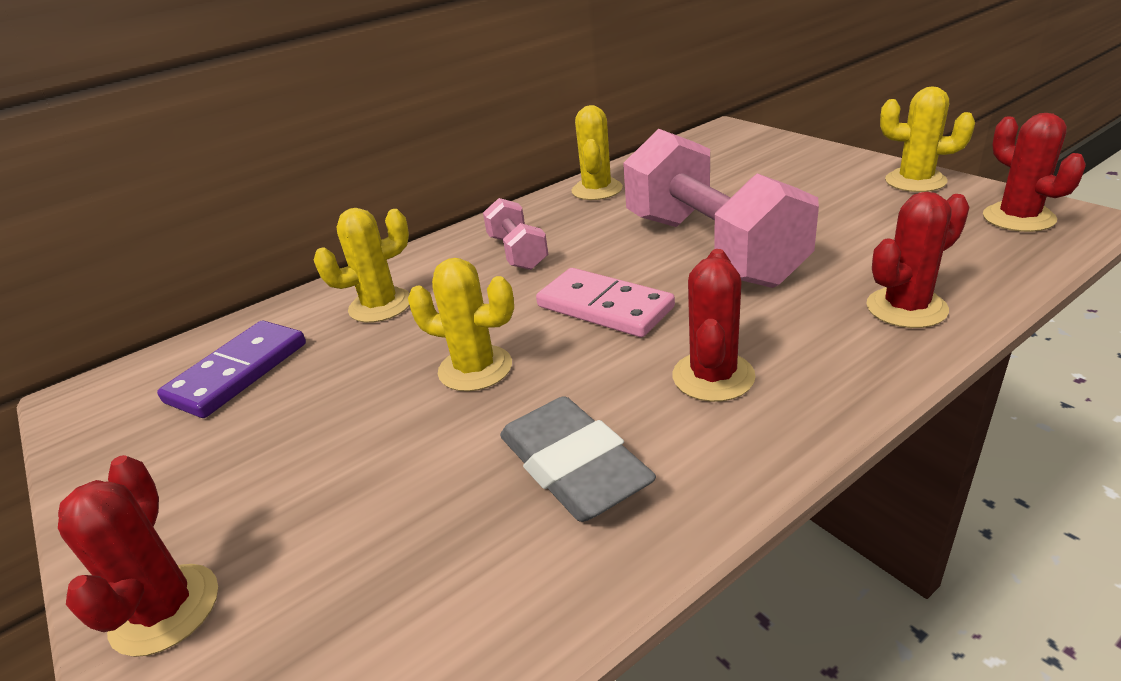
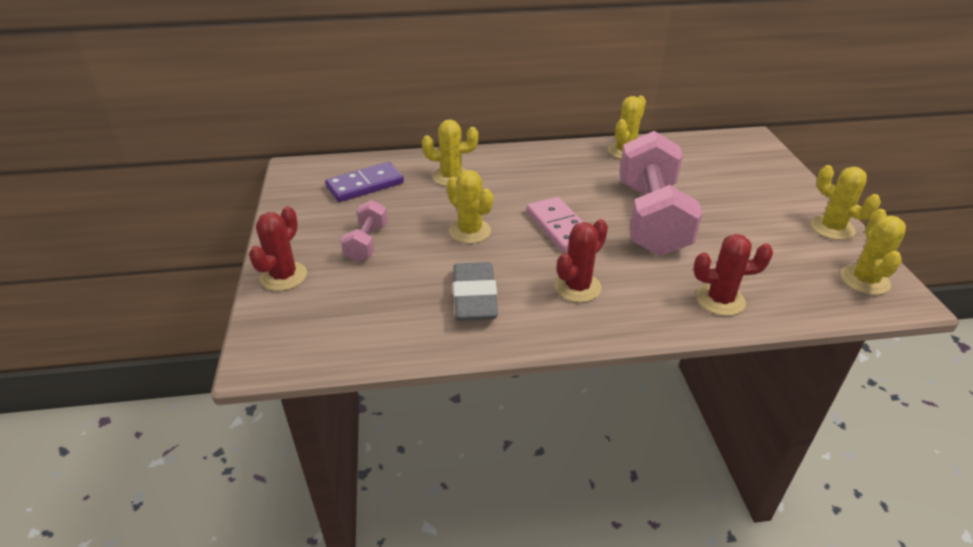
camera: 25 degrees right, 5 degrees up
(517, 252) = (544, 175): pink dumbbell -> pink dumbbell (367, 243)
(1018, 218) = (864, 280): red cactus -> yellow cactus

